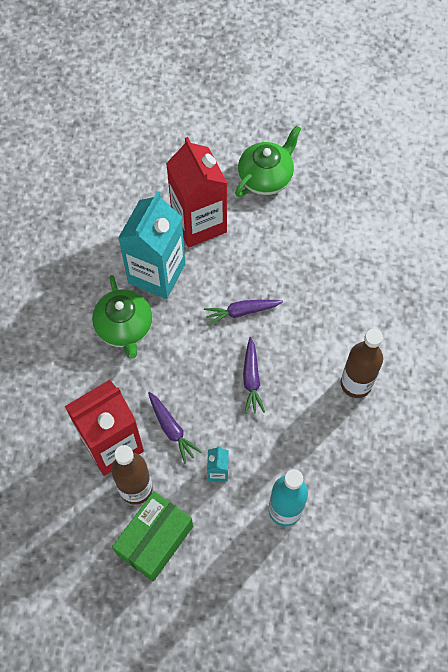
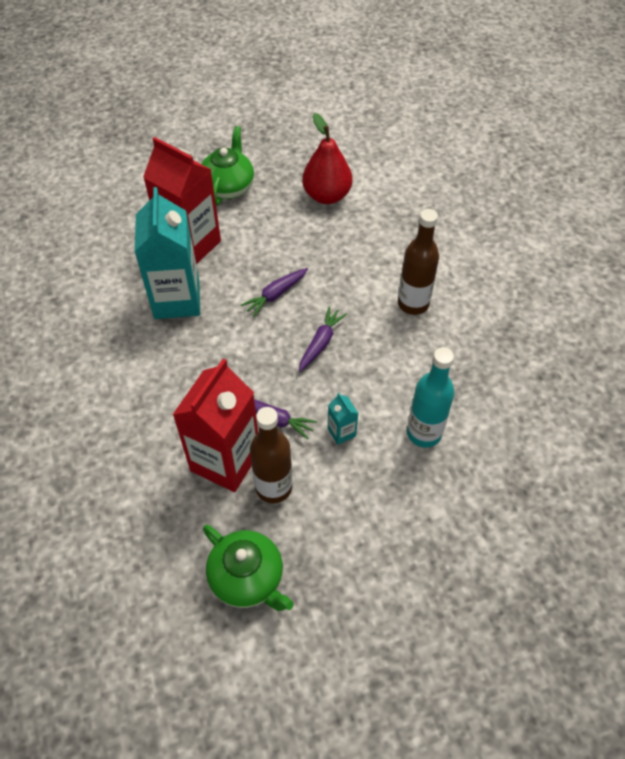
camera: 30 degrees left, 10 degrees down
(124, 328) = (174, 357): green teapot -> green teapot (248, 578)
(155, 540) = (322, 523): green box -> none
(251, 379) = (320, 343): purple carrot -> purple carrot turned 120 degrees counterclockwise
(349, 231) = (327, 195): none -> red pear

